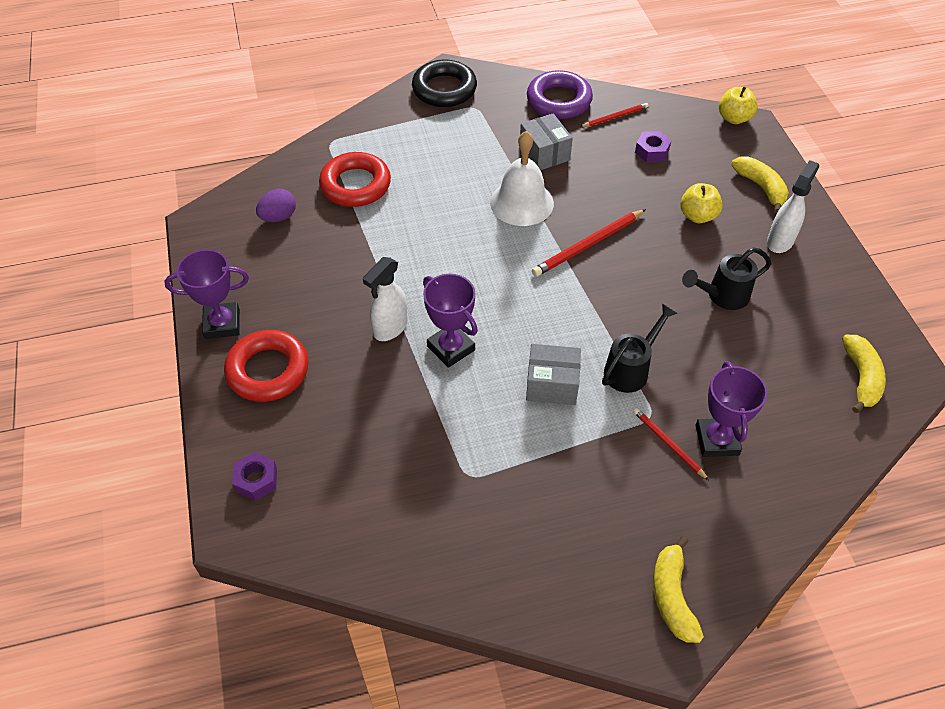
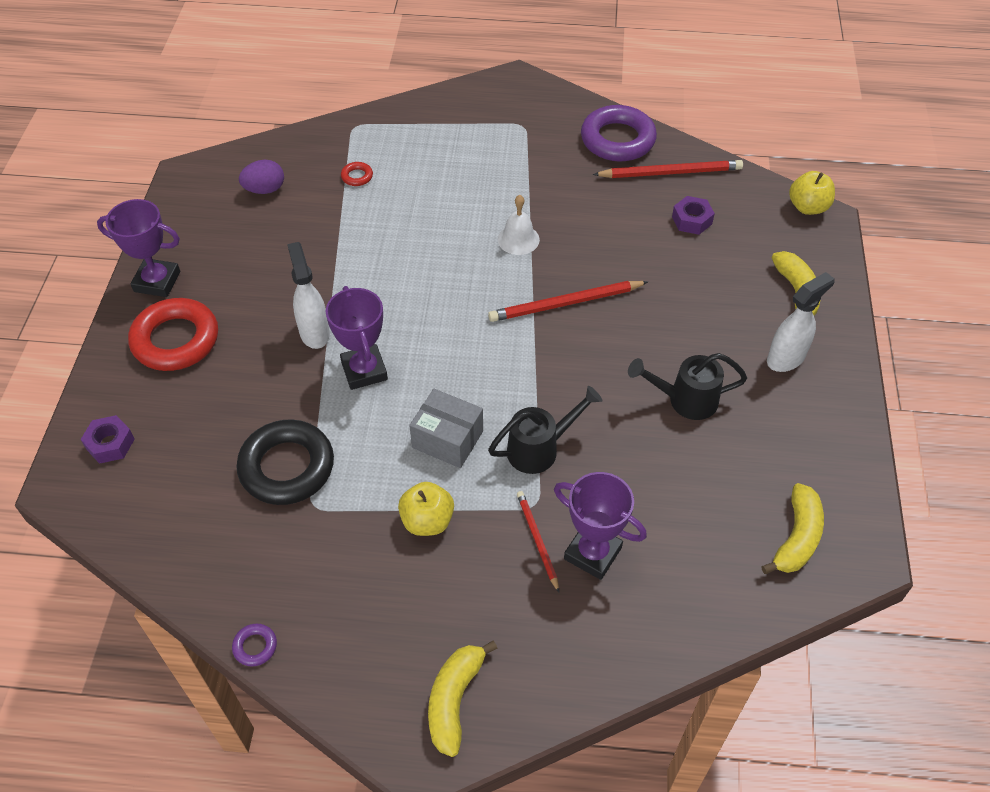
camera: 20 degrees right, 0 degrees up
(355, 185) = (357, 176): red ring -> red ring, size x0.41
(390, 328) = (314, 332): white spray bottle -> white spray bottle turned 105 degrees clockwise
(444, 89) = (500, 98): black ring -> black ring (287, 467)
(483, 611) = (255, 646): none -> purple ring
(521, 202) = (518, 239): white bell -> white bell, size x0.58
(544, 153) = (571, 193): grey box -> none
(615, 117) = (670, 172): red pencil -> red pencil, size x1.67
(697, 216) = (705, 305): yellow apple -> yellow apple (427, 521)
(717, 440) = (592, 553): purple trophy -> purple trophy turned 75 degrees counterclockwise

